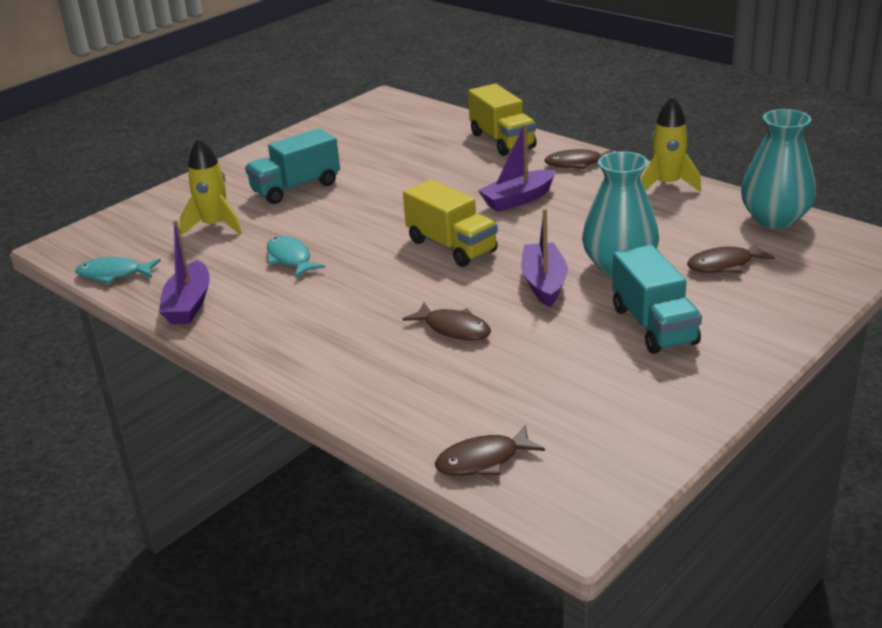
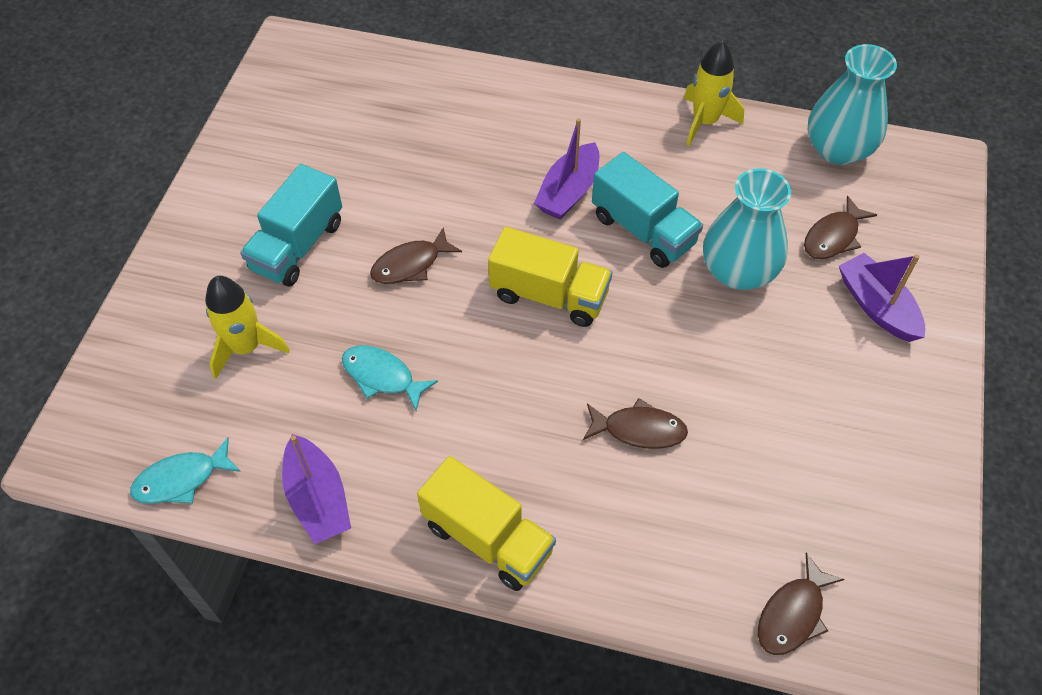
camera: 30 degrees left, 25 degrees up
(502, 141) = (484, 90): yellow truck -> yellow truck (487, 538)
(544, 283) = (682, 324): purple boat -> purple boat (877, 306)
(577, 163) = (592, 110): brown fish -> brown fish (410, 264)
(653, 326) = (824, 353): turquoise truck -> turquoise truck (643, 230)

